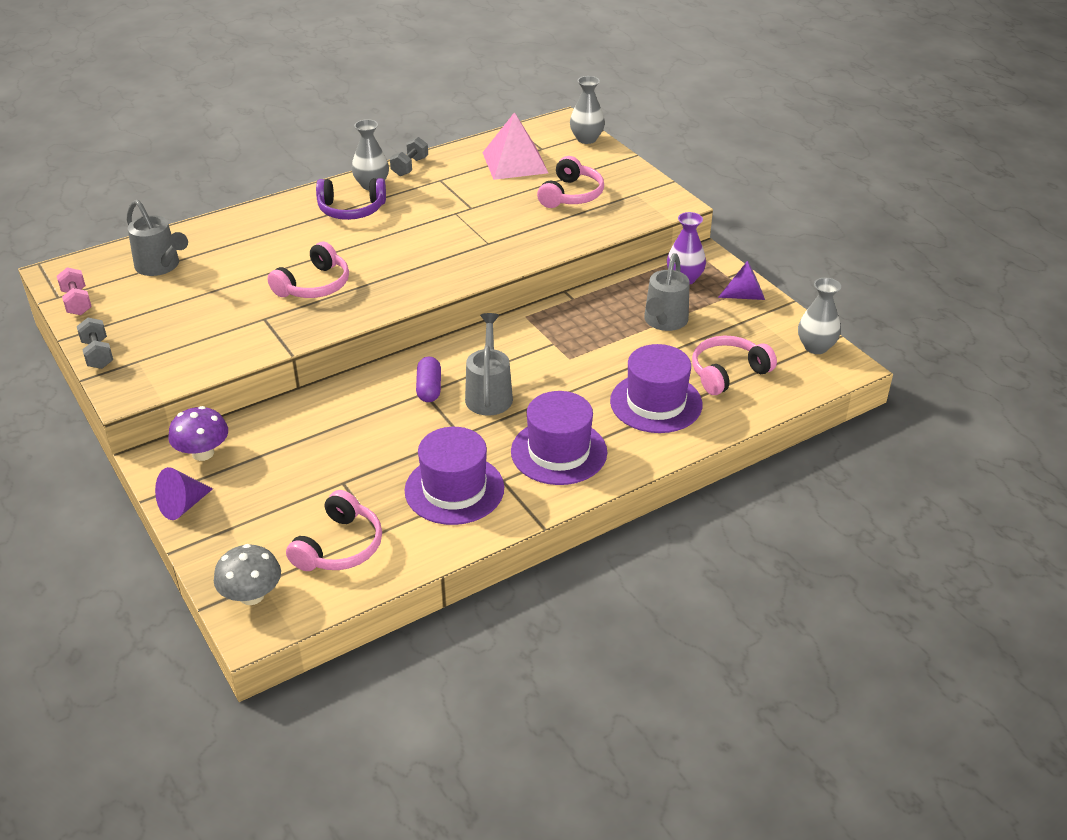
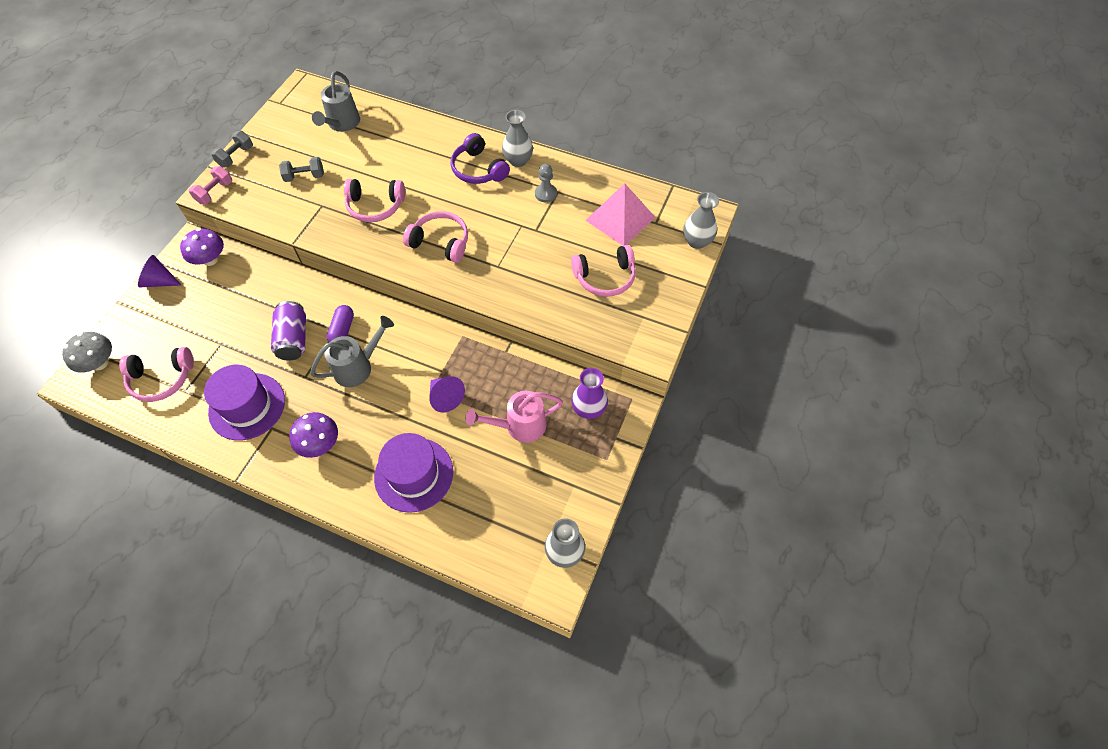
camera: 55 degrees right, 20 degrees up
(77, 302) = (279, 114): pink dumbbell -> pink dumbbell (215, 192)
(400, 426) = (293, 339): none -> purple can
(410, 167) = (559, 165): grey dumbbell -> grey dumbbell (304, 177)
(429, 388) = (342, 330): purple capsule -> purple capsule turned 45 degrees counterclockwise
(434, 186) = (545, 194): none -> grey pawn
(559, 452) = (320, 444): purple hat -> purple mushroom
(664, 322) = (519, 426): grey watering can -> pink watering can
(728, 373) = (483, 504): pink headphones -> pink headphones (440, 242)
(746, 296) = (598, 465): purple cone -> purple cone (445, 397)

